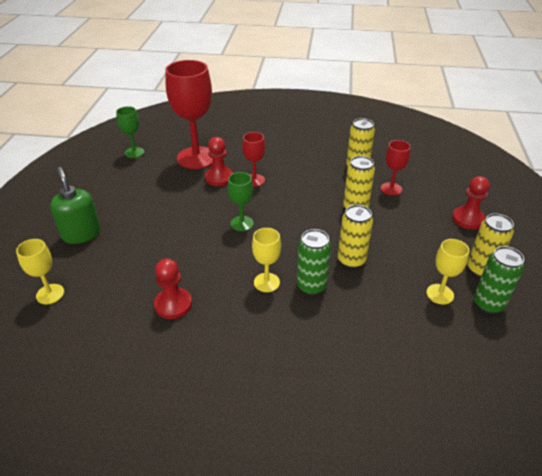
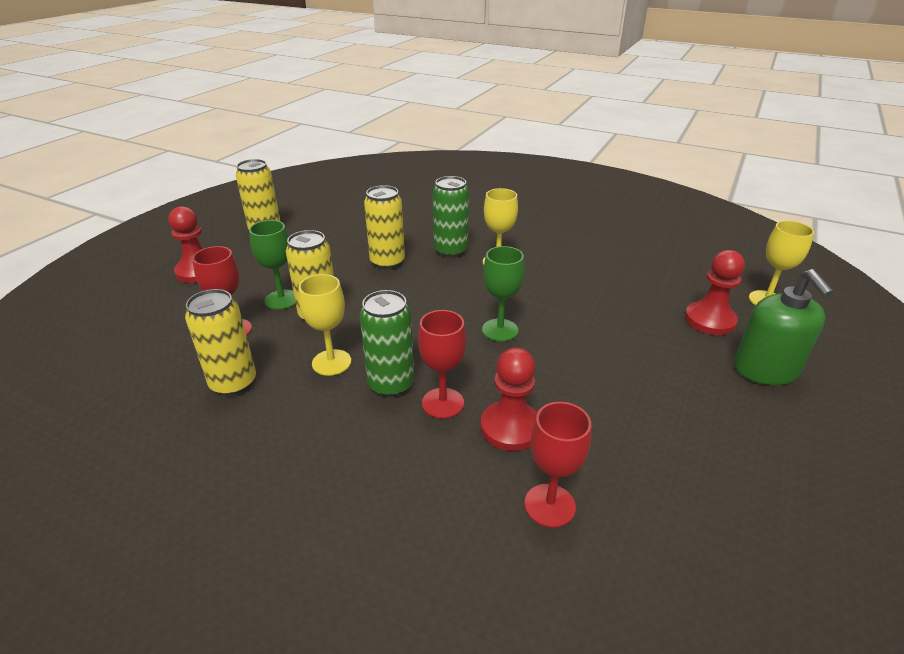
camera: 160 degrees left, 5 degrees down
(134, 152) = (727, 582): green goblet -> green goblet (282, 299)
(173, 304) = (608, 264): red pawn -> red pawn (709, 320)
(196, 158) = (549, 505): red goblet -> red goblet, size x0.50
(440, 294) = (331, 223): yellow goblet -> yellow goblet (331, 362)
(488, 304) = (299, 211): green can -> green can (391, 384)

